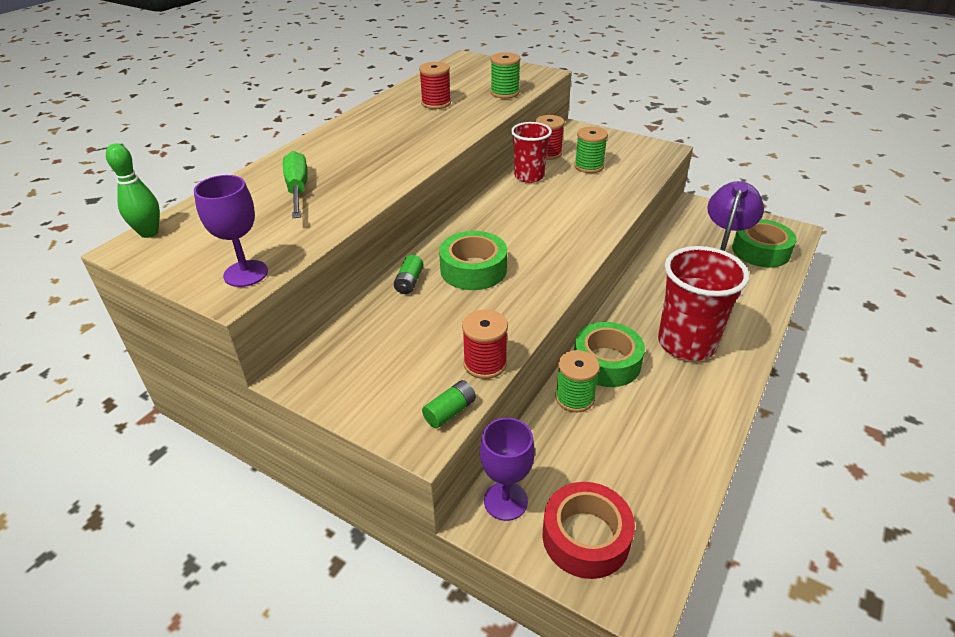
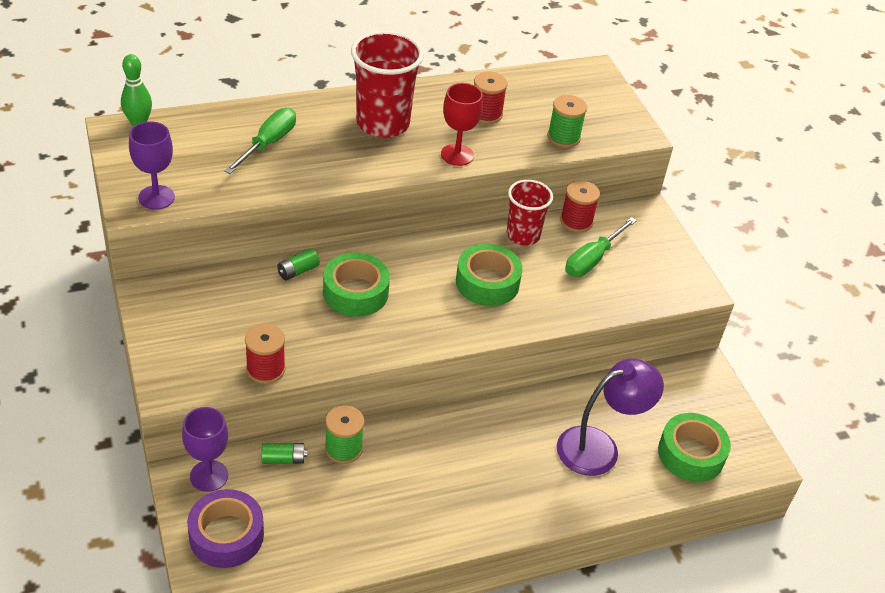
camera: 35 degrees right, 5 degrees up
(450, 411) = (203, 384): green battery -> green battery (283, 459)
(453, 130) = (457, 155): none -> red goblet
(585, 537) = (226, 535): red tape -> purple tape
(589, 166) = (592, 259): green spool -> green screwdriver
(606, 362) = (404, 442): green tape -> green tape (487, 282)
(686, 343) = (488, 476): red cup -> red cup (382, 123)

